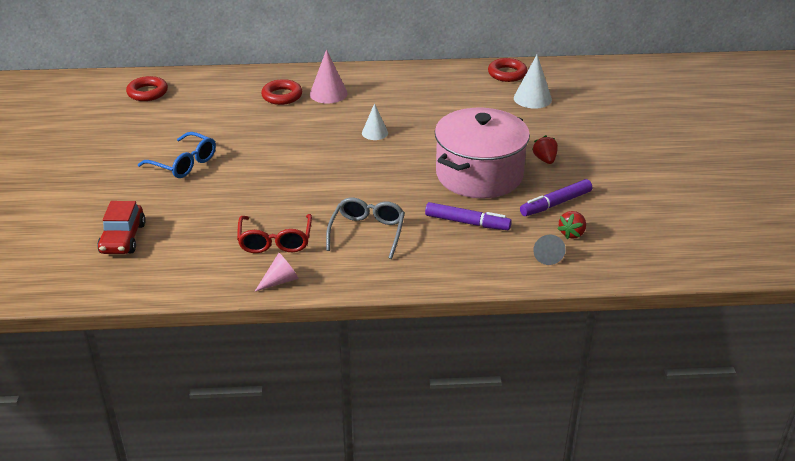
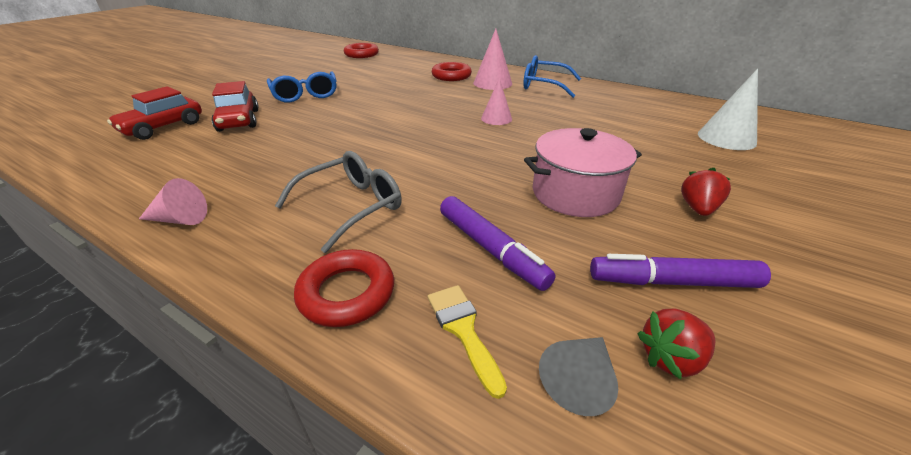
camera: 35 degrees right, 0 degrees up
(175, 208) = (239, 120): none -> red car
(275, 241) = (253, 176): red glasses -> none
(372, 83) = (544, 85): none -> blue glasses
(374, 133) = (496, 118): white cone -> pink cone
(479, 175) = (575, 193): pink pot -> pink pot, size x0.65
(491, 259) = (463, 330): none -> yellow brush
(507, 74) = (706, 110): red ring -> red ring (347, 293)

